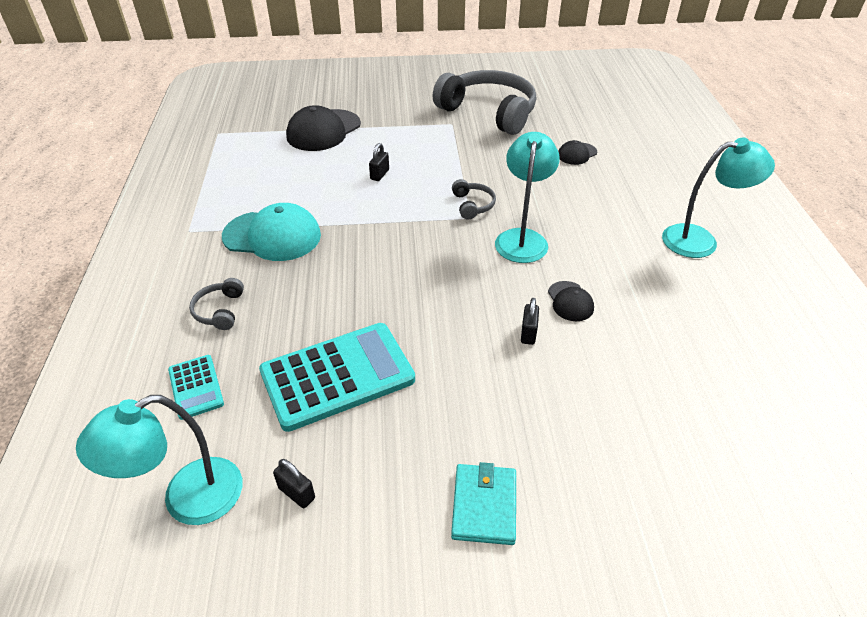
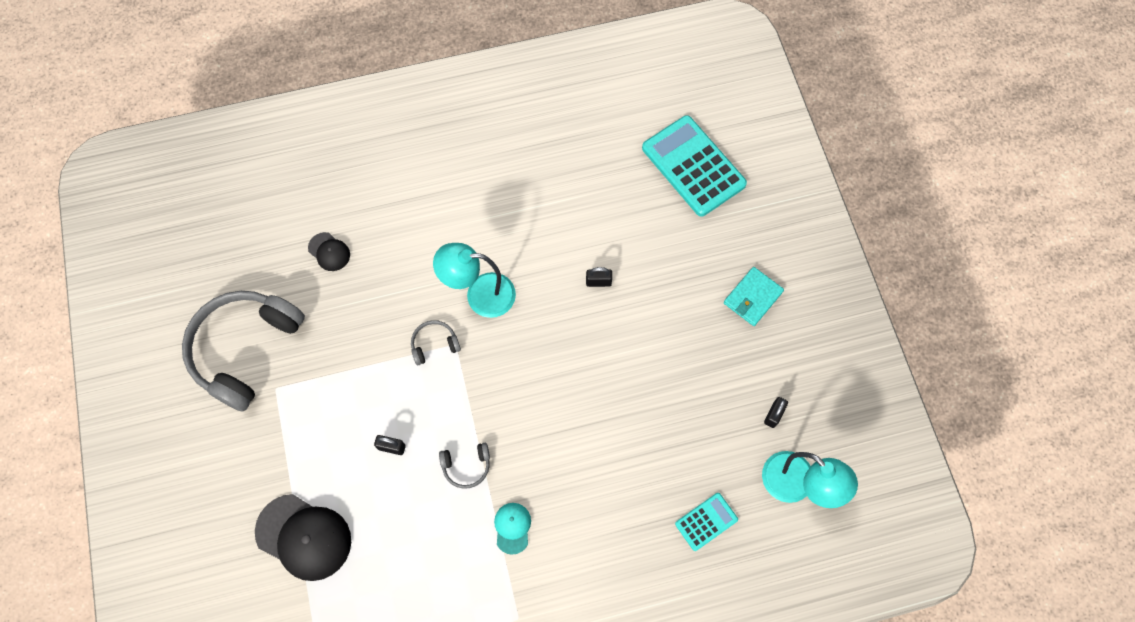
camera: 100 degrees left, 25 degrees up
(219, 310) = (622, 538): grey headphones -> grey headphones (466, 466)
(272, 236) = (512, 527): turquoise cap -> turquoise cap, size x0.51
(337, 376) = (671, 415): turquoise calculator -> turquoise calculator (693, 166)
(484, 506) = (753, 297): turquoise wallet -> turquoise wallet turned 45 degrees counterclockwise
(570, 301) = (556, 252): black cap -> none
(700, 240) = (460, 151): turquoise lamp -> none

